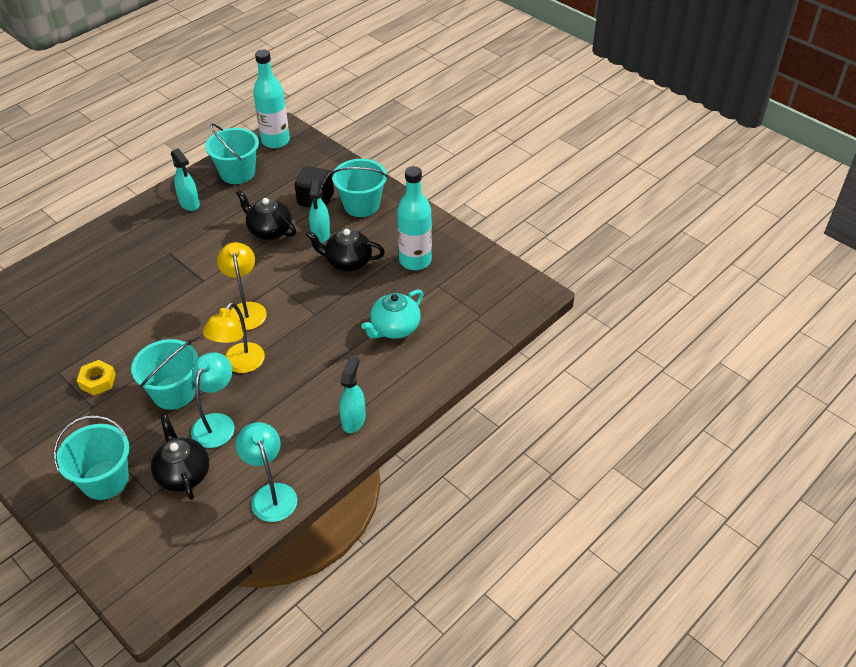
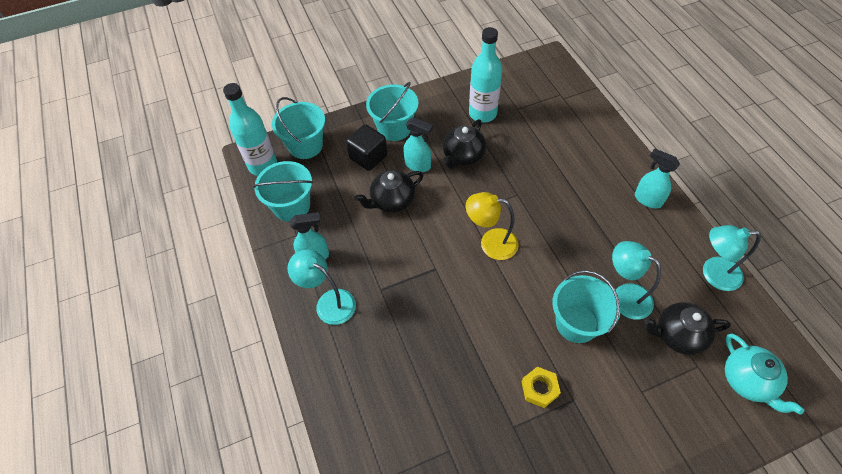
camera: 65 degrees left, 10 degrees up
(105, 480) = (671, 403): turquoise bucket -> turquoise bucket (305, 146)
(146, 227) = (329, 302): none -> turquoise lamp
(239, 364) = (558, 263): yellow lamp -> none
(394, 328) = (555, 147): turquoise teapot -> turquoise teapot (747, 381)

